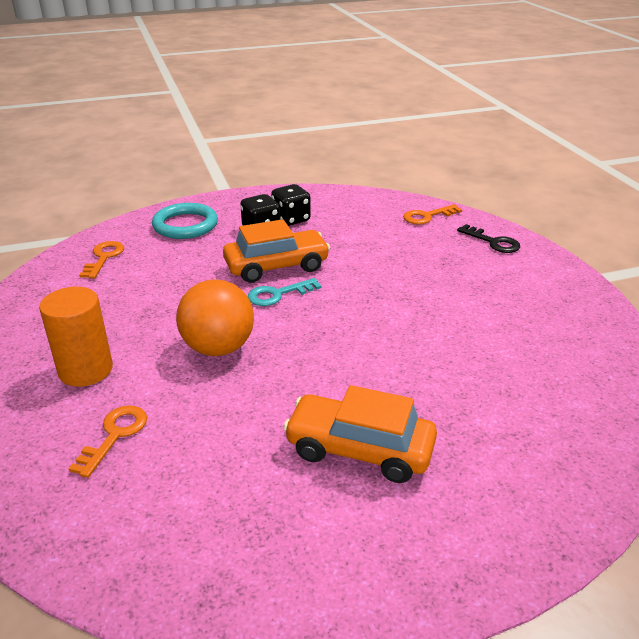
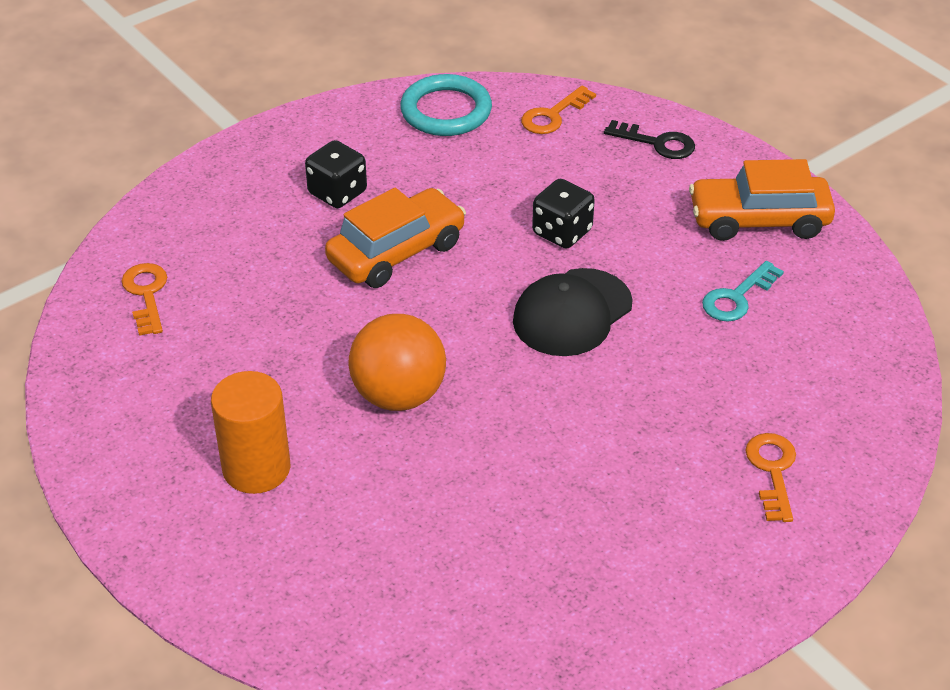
camera: 20 degrees left, 10 degrees up
(115, 435) = (354, 538): orange key -> orange key (772, 471)
(185, 225) = (222, 208): turquoise ring -> turquoise ring (446, 111)
(278, 294) = (425, 297): turquoise key -> turquoise key (737, 297)
(291, 219) = (368, 163): black dice -> black dice (562, 232)
(359, 449) = (629, 479): orange car -> orange car (759, 220)
(377, 325) = (572, 313): none -> black cap

